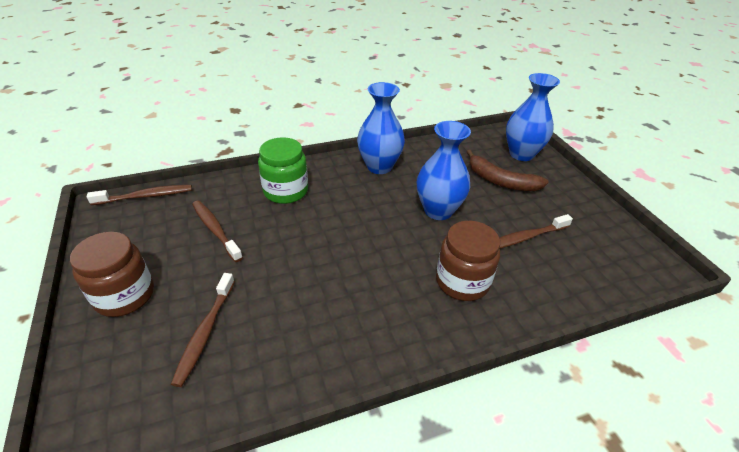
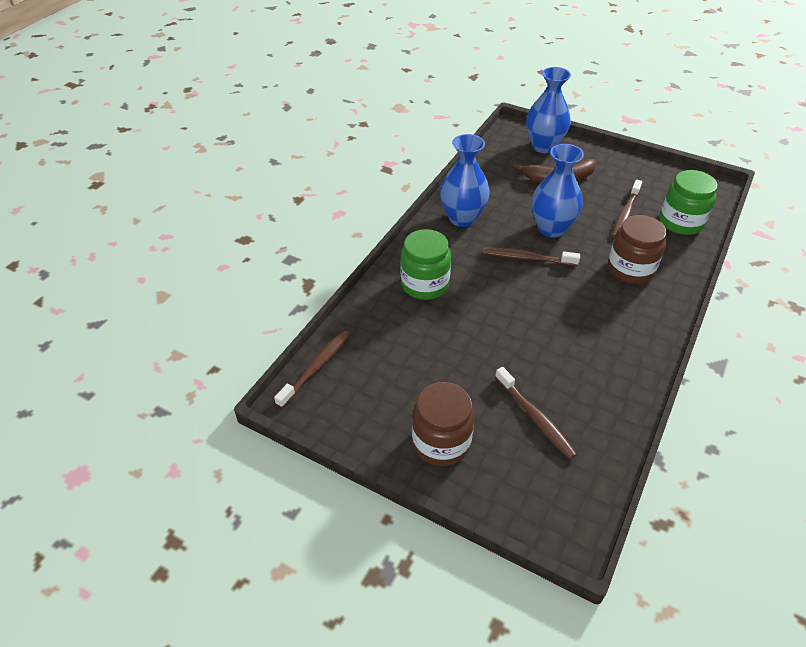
camera: 40 degrees left, 5 degrees up
(215, 230) = (423, 351): brown toothbrush -> brown toothbrush (527, 258)
(575, 276) = (680, 222): none -> green jar

